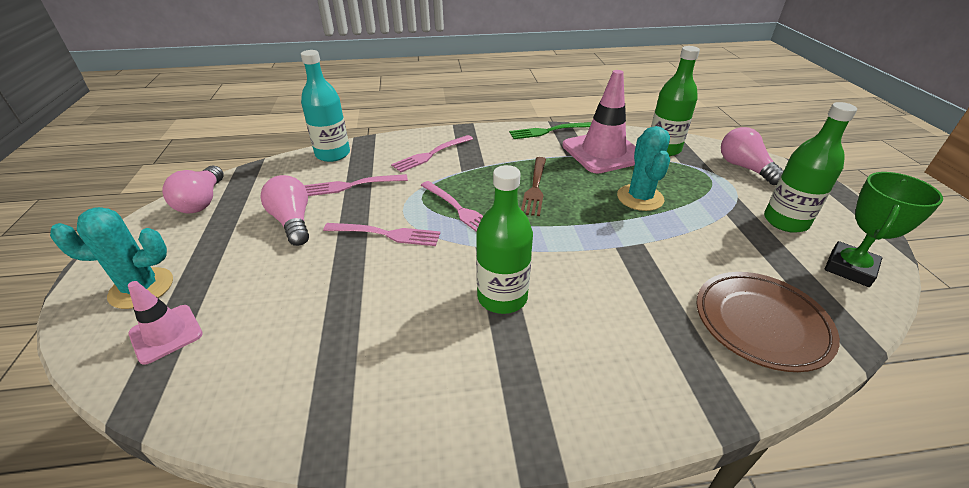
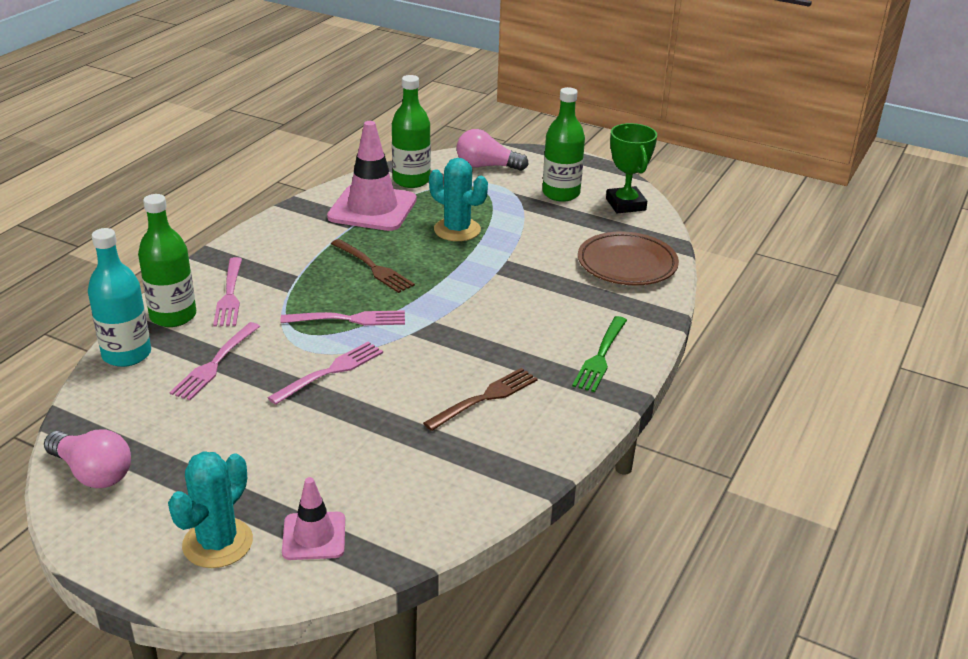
camera: 55 degrees left, 5 degrees down
(293, 222) = (230, 420): pink light bulb -> none
(429, 337) = (485, 398): none -> brown fork
(502, 297) = (484, 348): green bottle -> green bottle (173, 316)
(548, 131) = (293, 214): green fork -> green fork (600, 356)

